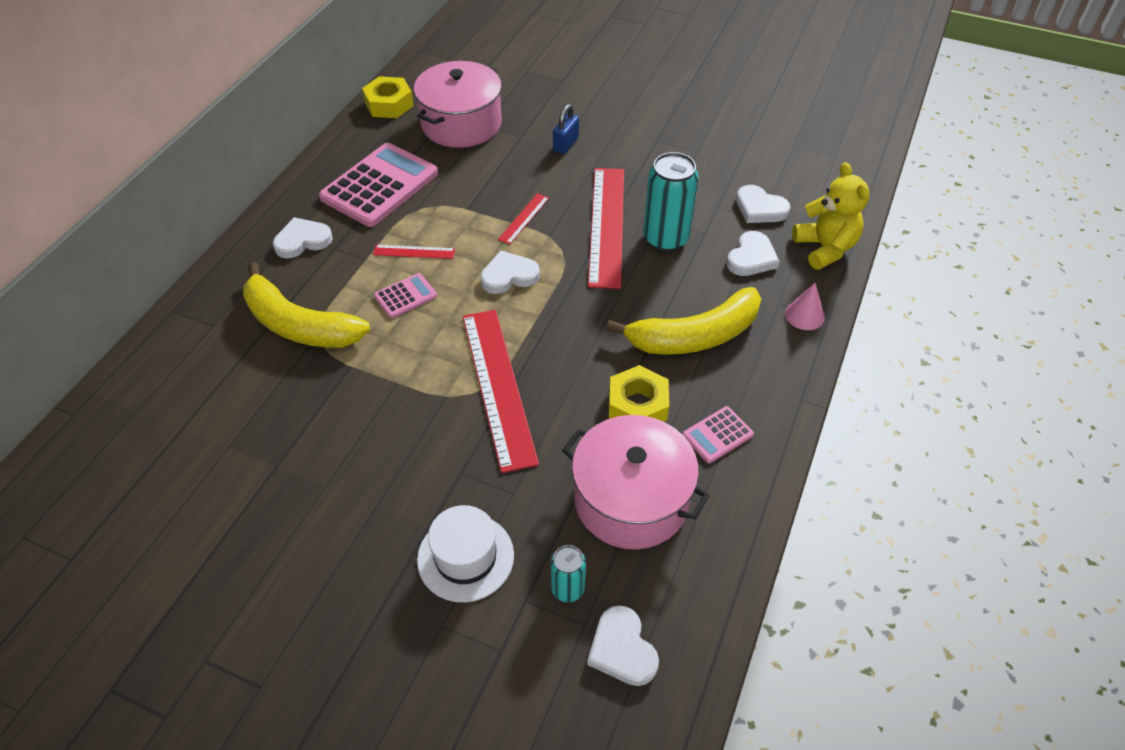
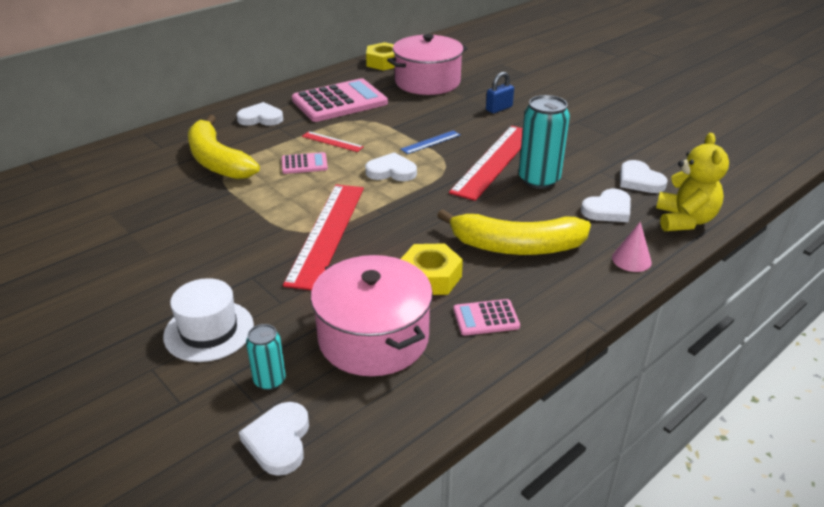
camera: 25 degrees right, 15 degrees down
(524, 218) = (431, 142): red ruler -> blue ruler

